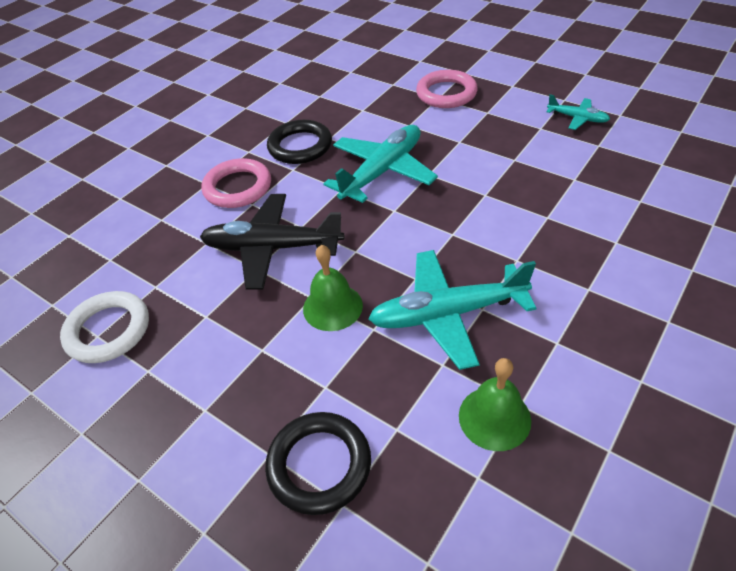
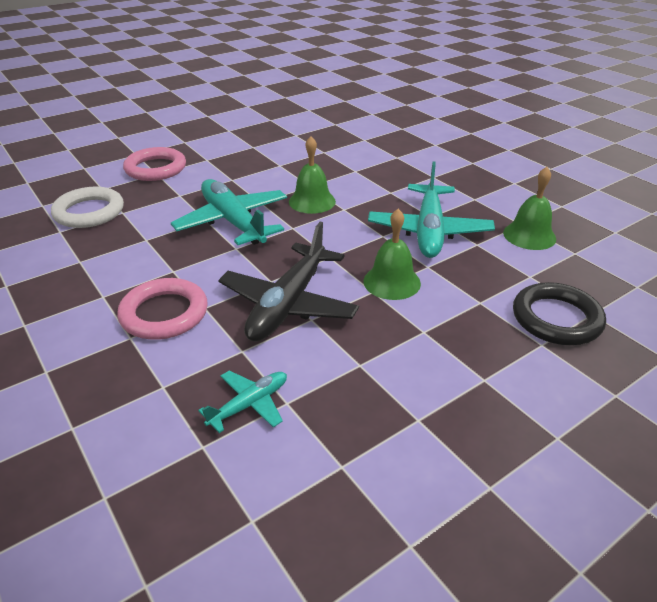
camera: 75 degrees left, 10 degrees down
(108, 330) = (338, 454): white ring -> white ring (89, 212)
(300, 146) = (138, 259): black ring -> none
(453, 206) = (312, 201): none -> green bell
(577, 118) = (257, 132): turquoise plane -> turquoise plane (249, 404)

